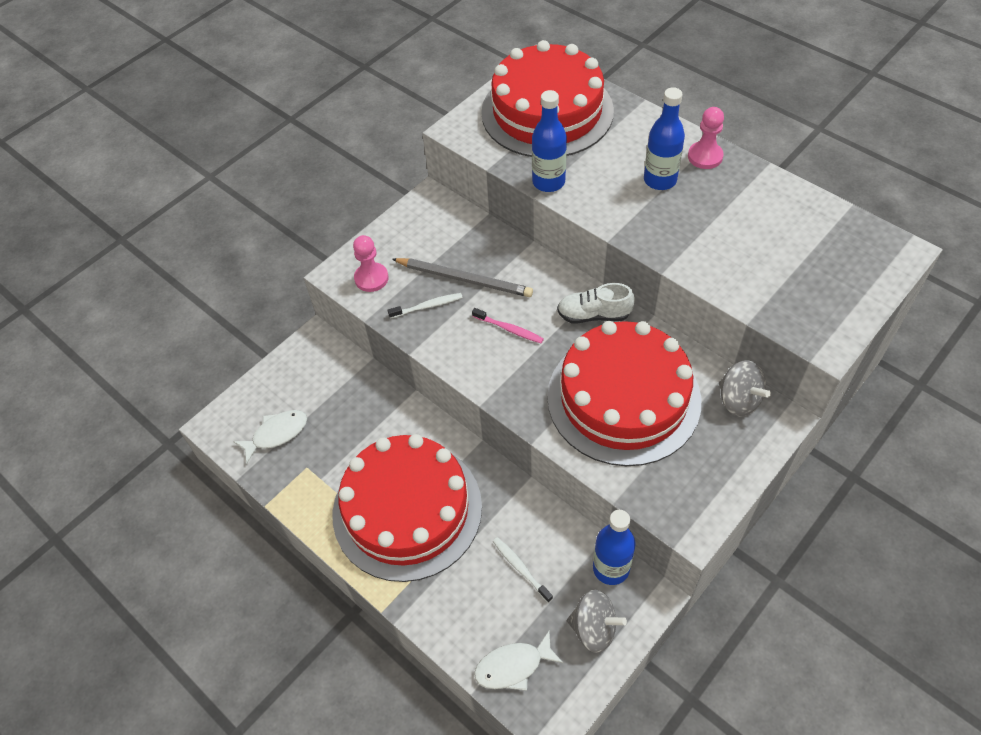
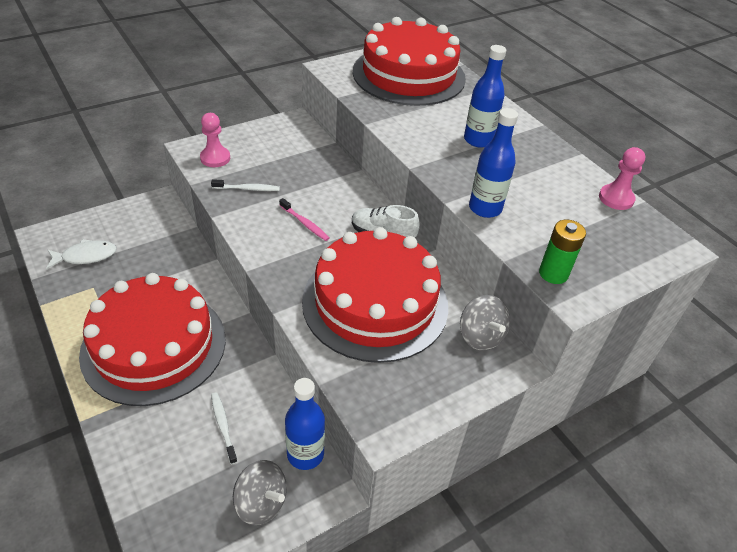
camera: 10 degrees right, 10 degrees down
(464, 279) = (289, 179): grey pencil -> none
(513, 666) = (167, 510): white fish -> none
(548, 182) = (383, 117): blue bottle -> blue bottle (485, 208)
(705, 156) = (525, 135): pink pawn -> pink pawn (616, 198)
(798, 322) = (553, 273): none -> green battery

